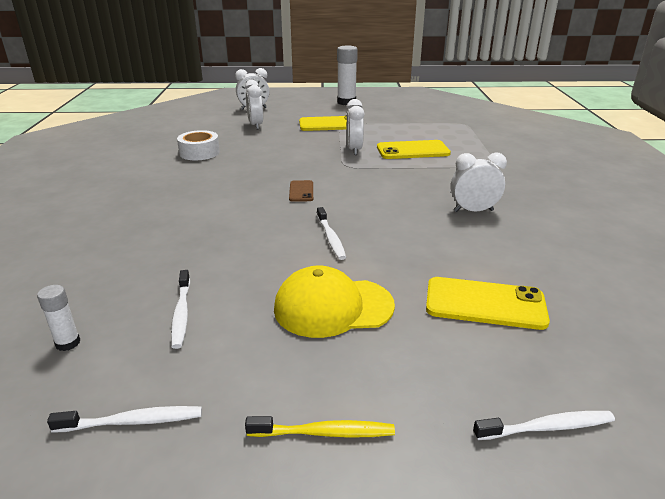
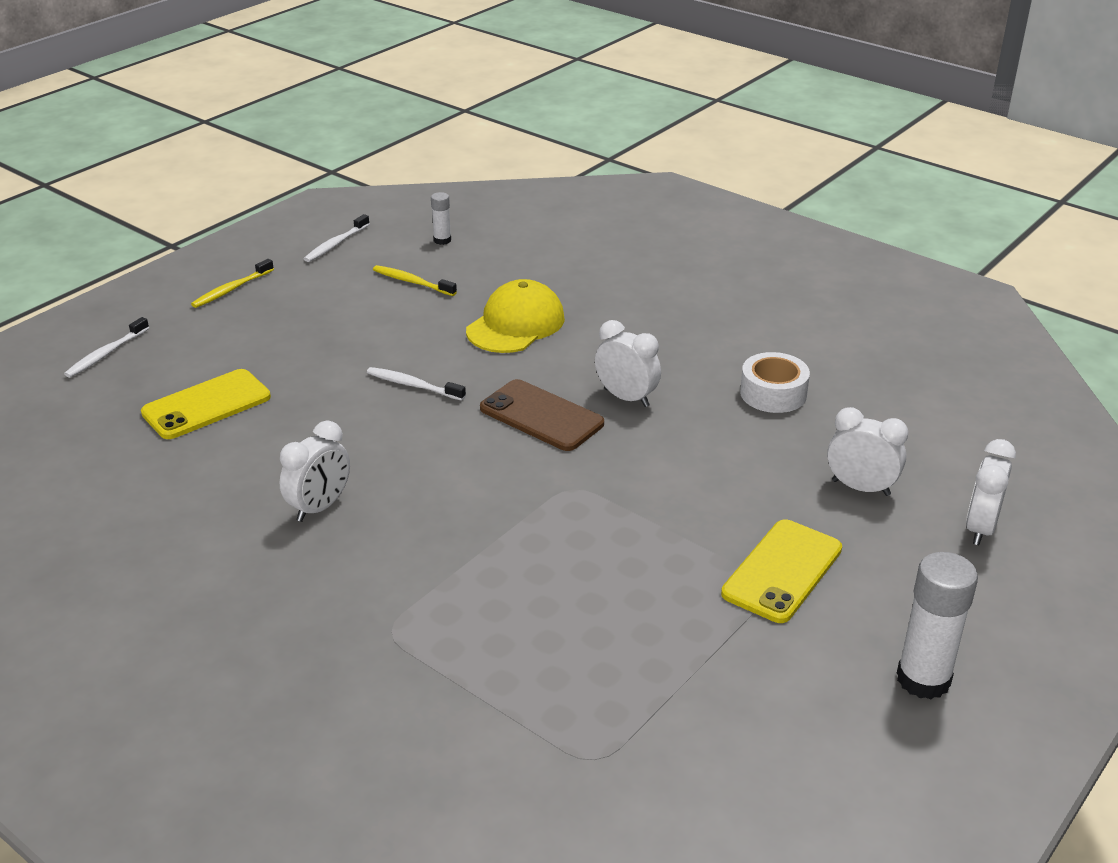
camera: 130 degrees right, 5 degrees up
(181, 314) = (412, 282): white toothbrush -> yellow toothbrush
(301, 191) = (541, 416): brown phone -> brown phone, size x1.83
(333, 307) = (319, 339): yellow cap -> yellow cap (515, 324)
(354, 150) = (624, 528): white clock -> white clock (626, 398)
(412, 150) = (548, 586): yellow phone -> none

